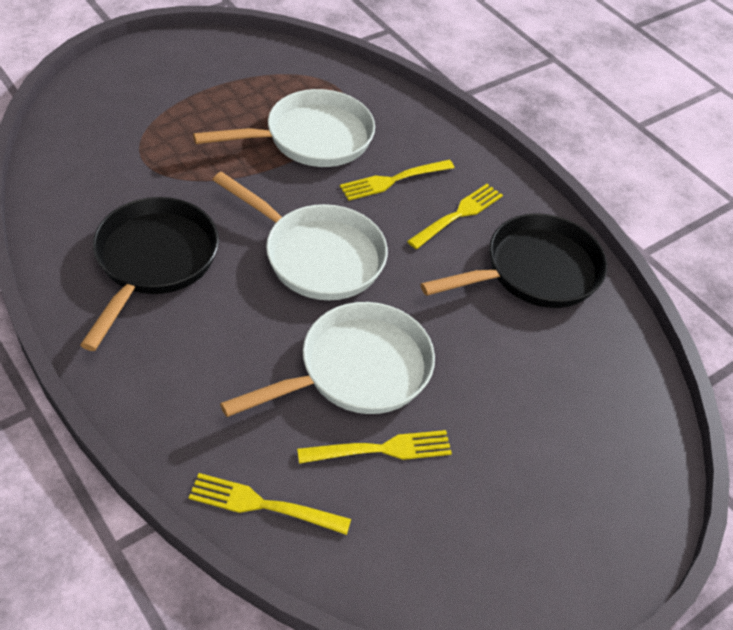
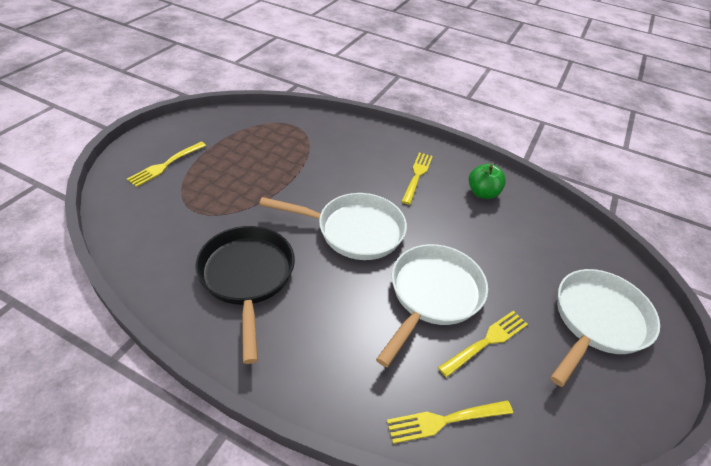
camera: 25 degrees left, 5 degrees down
(312, 138) = (297, 159): white pan -> white pan (597, 321)
(393, 180) = (365, 168): yellow fork -> yellow fork (166, 165)
(535, 271) = (482, 193): black pan -> green apple

